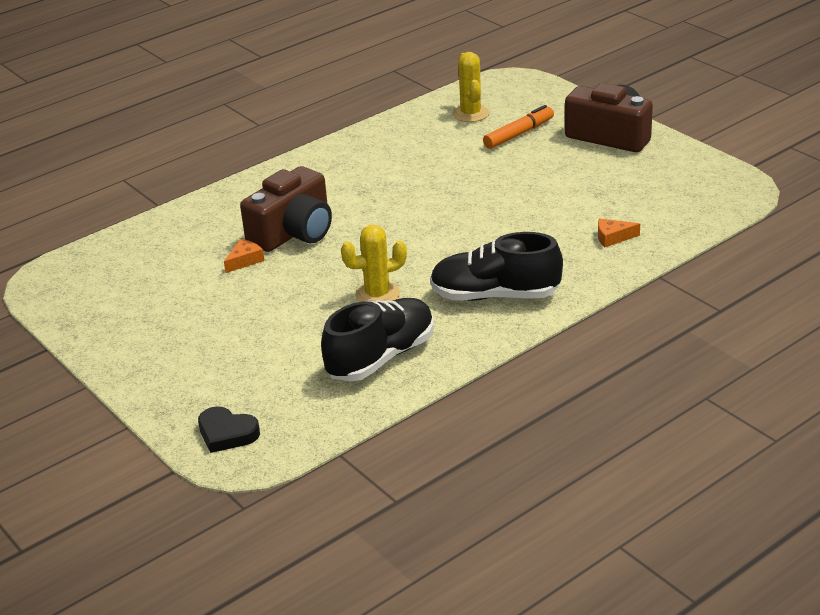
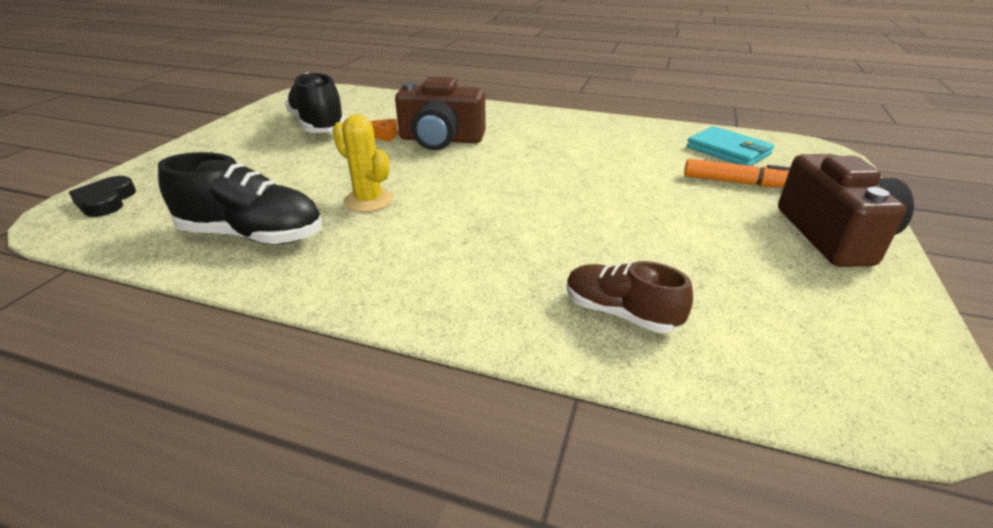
camera: 55 degrees right, 0 degrees up
(470, 114) = (728, 151): yellow cactus -> turquoise wallet
(495, 295) = (412, 266): black shoe -> black shoe (318, 126)
(613, 237) = (620, 313): orange cheese -> brown shoe

